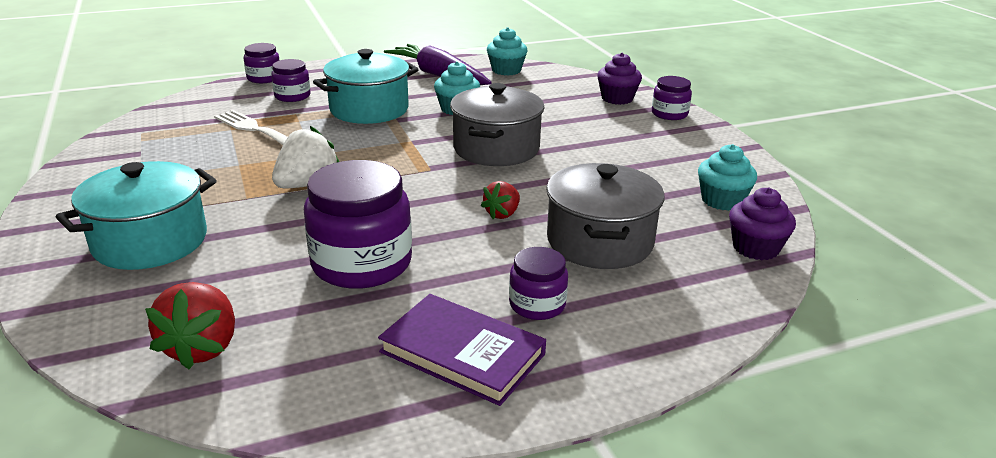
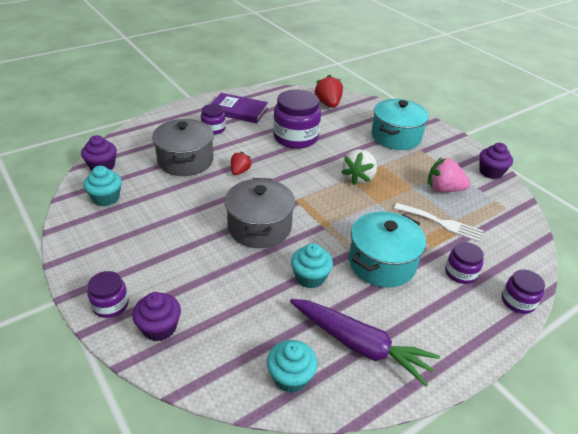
camera: 165 degrees right, 10 degrees up
(80, 169) = (490, 172): none -> purple cupcake
(194, 158) = (443, 189): none -> pink strawberry

